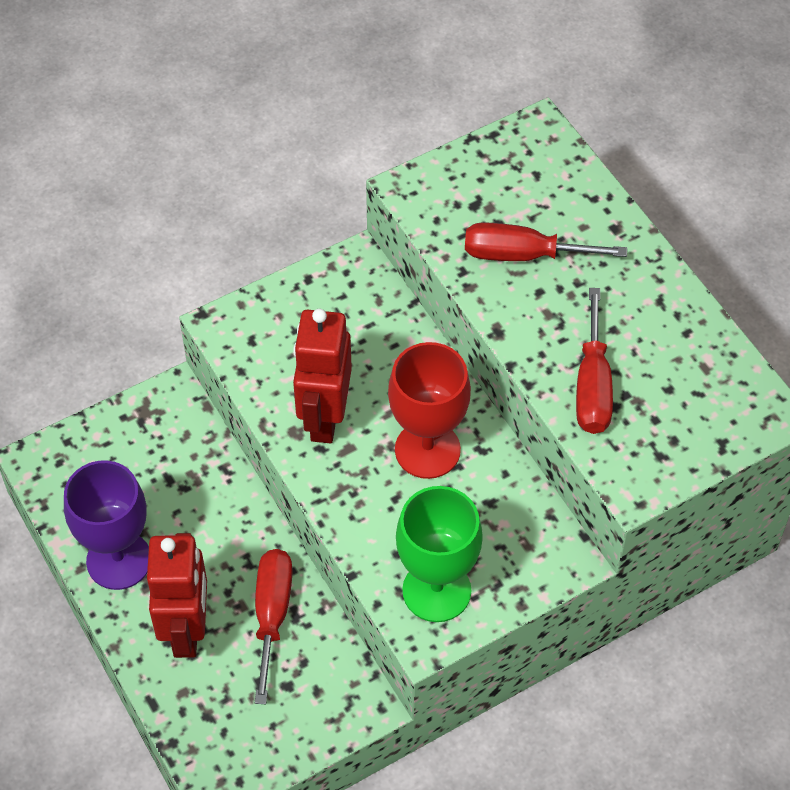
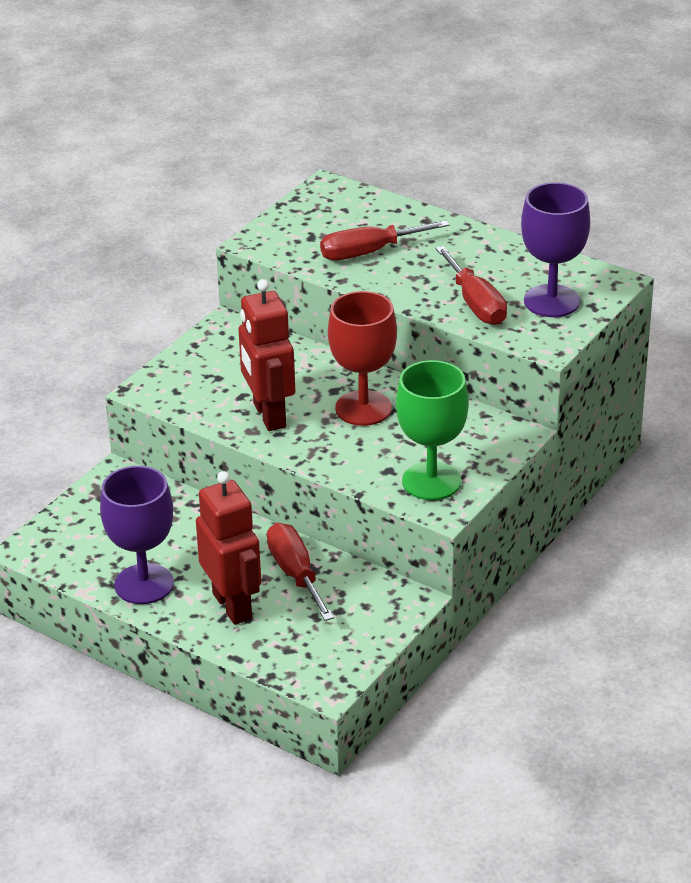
camera: 25 degrees left, 20 degrees down
(679, 417) = (551, 301): none -> purple goblet

